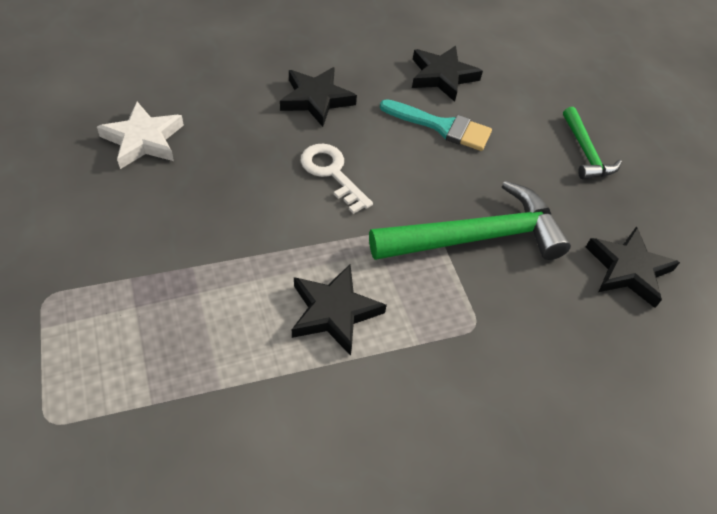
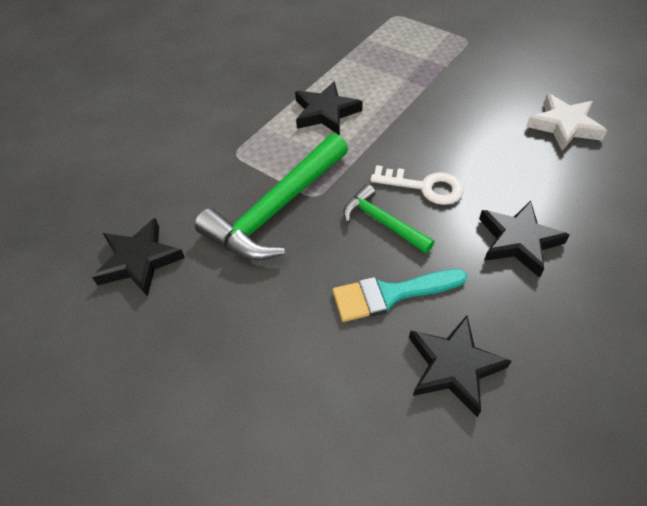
camera: 150 degrees right, 0 degrees up
(586, 152) = (231, 371): green hammer -> green hammer (382, 222)

